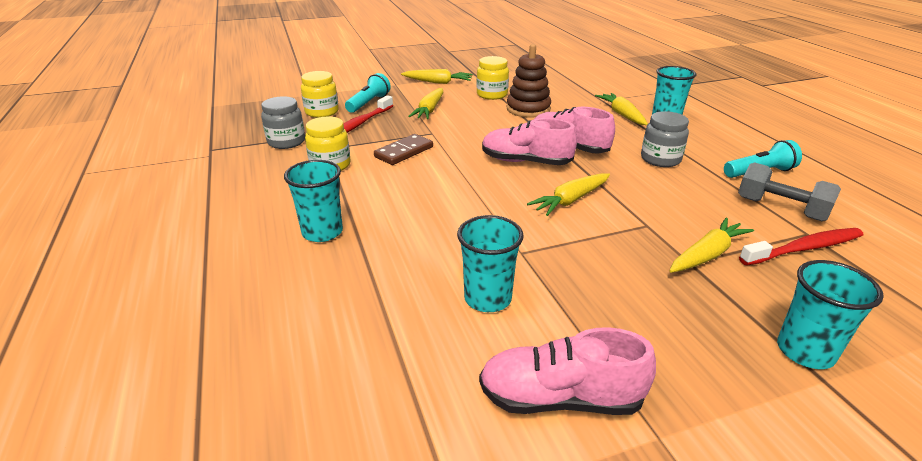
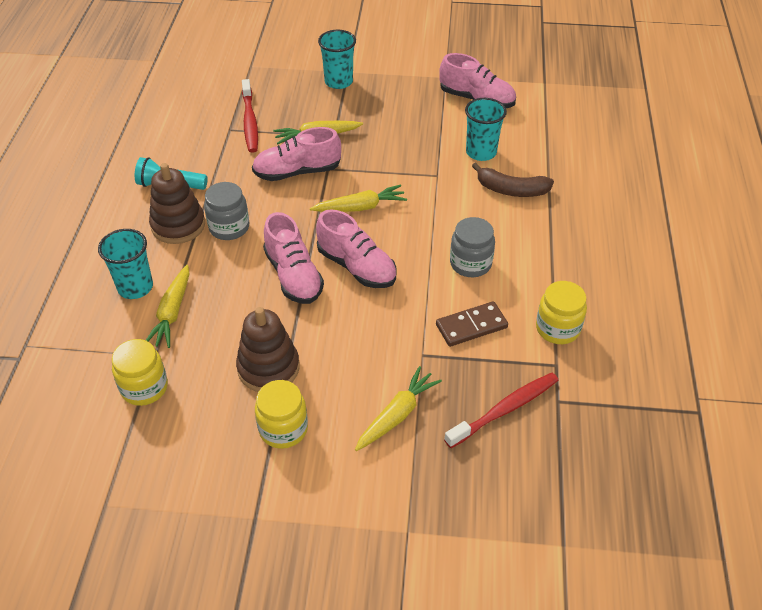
camera: 155 degrees left, 15 degrees up
(286, 142) = (604, 396): grey jar -> grey jar (470, 264)
(322, 112) = (549, 467): yellow jar -> yellow jar (144, 388)
(322, 232) = (578, 238): turquoise cup -> none
(368, 103) = (474, 471): turquoise flashlight -> none
(420, 261) = (511, 190): none -> brown banana
(438, 82) = (335, 510): yellow carrot -> none
(671, 213) = (297, 172): none -> pink shoe
(700, 151) = (178, 225): none -> brown stacking toy
(780, 209) = (214, 150): grey dumbbell -> none
(804, 248) = (250, 122): red toothbrush -> red toothbrush turned 105 degrees counterclockwise

